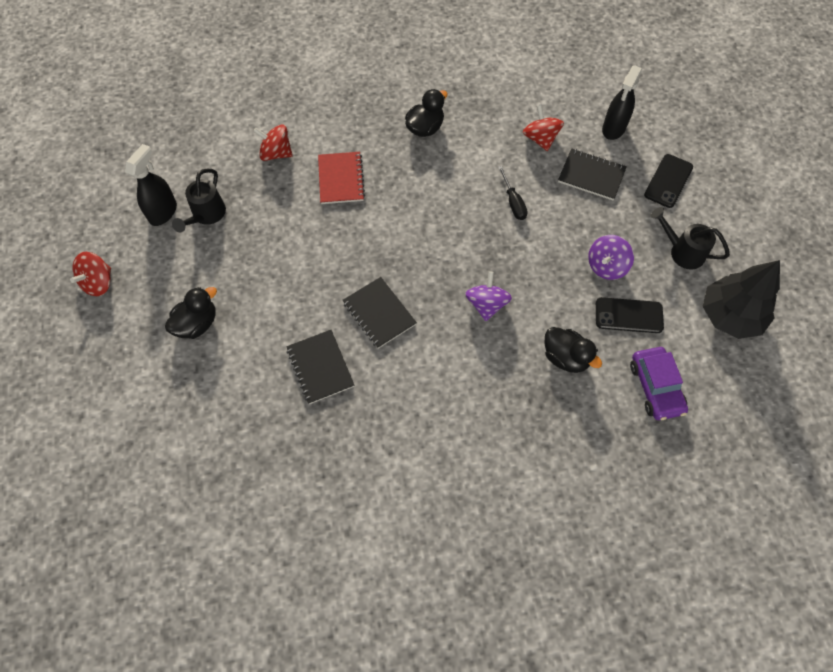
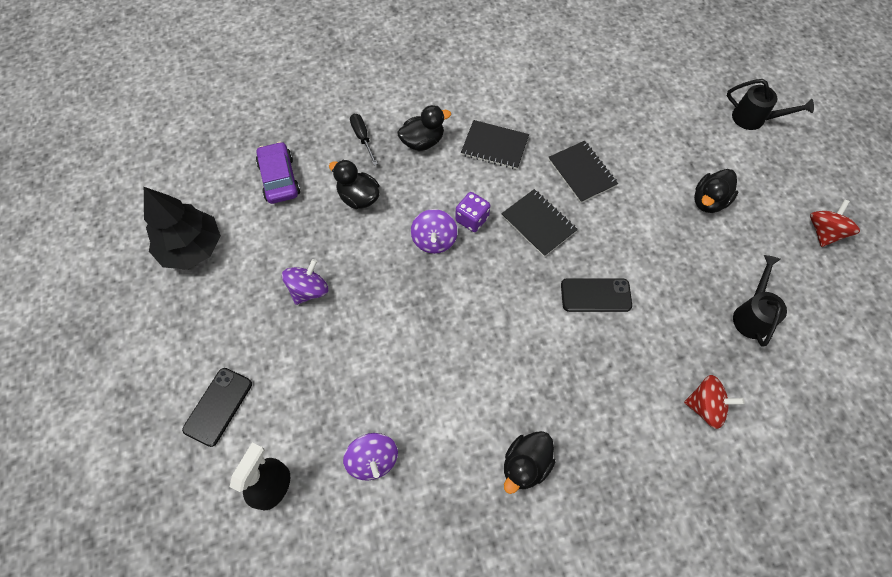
camera: 175 degrees right, 0 degrees up
(163, 212) = (801, 315): black spray bottle -> none
(341, 179) = (615, 375): red notebook -> none
(446, 324) = (472, 219): none -> purple dice
(495, 423) = (423, 142): none -> black duck
(513, 202) = (408, 360): black screwdriver -> black screwdriver (362, 138)
(540, 139) = (373, 460): red spinning top -> purple spinning top
(591, 176) = (312, 406): black notebook -> black notebook (494, 146)
(628, 315) = (293, 240): black phone -> black phone (595, 295)
(682, 252) = (223, 313): black watering can -> black watering can (753, 119)

